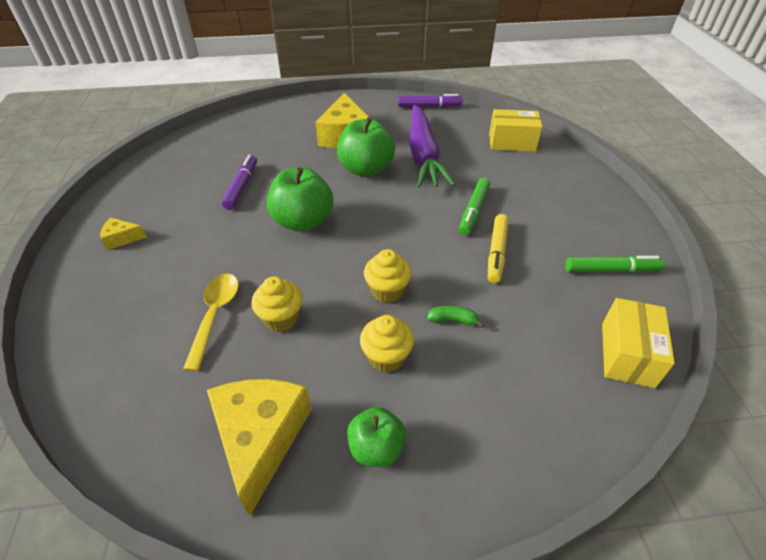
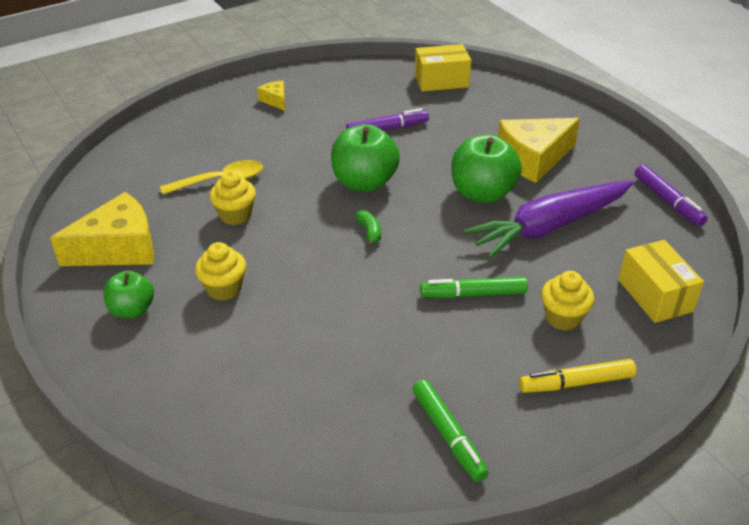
camera: 65 degrees right, 5 degrees down
(387, 291) = (304, 265): yellow cupcake -> yellow cupcake (563, 318)
(453, 320) = (291, 319): green banana -> green banana (369, 232)
(496, 252) = (412, 329): yellow marker -> yellow marker (576, 383)
(627, 354) = (314, 464): yellow box -> yellow box (441, 81)

